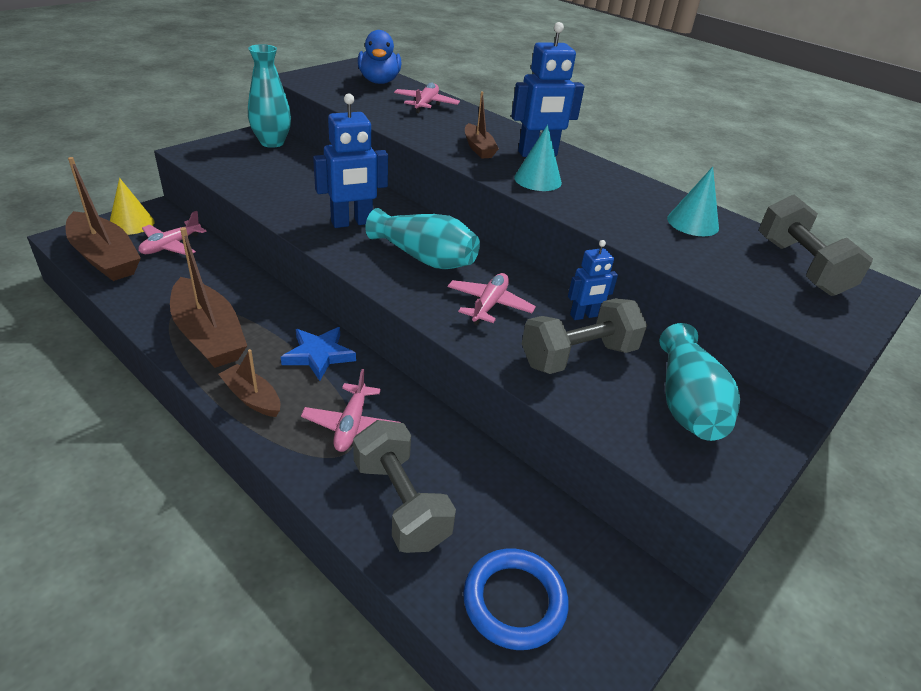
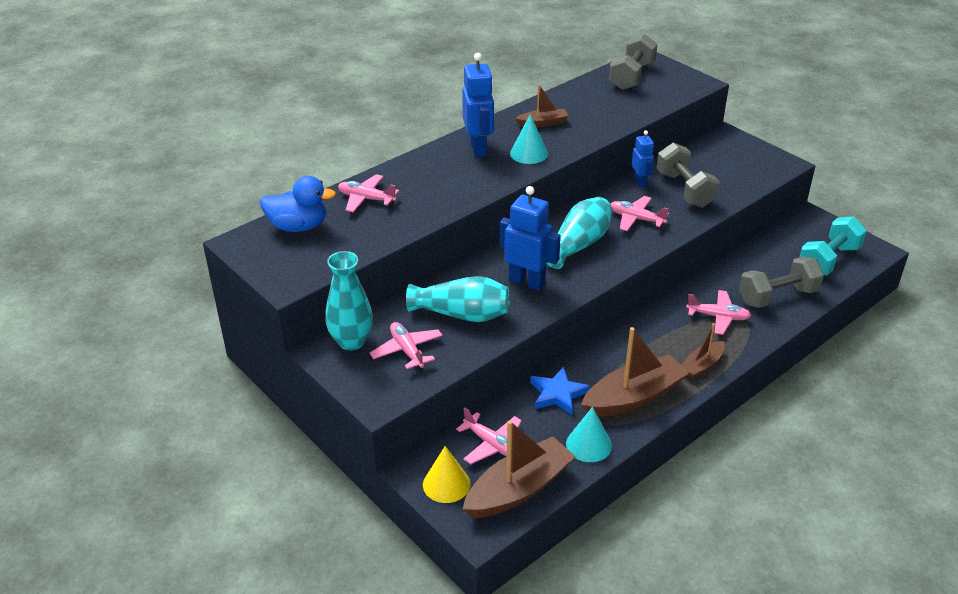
camera: 80 degrees left, 0 degrees up
(253, 163) = (407, 350): none -> pink plane
(318, 355) = (647, 335): blue star -> blue star (557, 394)
(352, 223) = (527, 282): blue robot -> blue robot turned 45 degrees counterclockwise
(478, 148) = (471, 176): brown boat -> brown boat (543, 123)
(514, 601) = (828, 260): blue ring -> turquoise dumbbell
(686, 403) = (717, 159): turquoise vase -> turquoise vase (462, 314)
(692, 223) = (584, 101): turquoise cone -> turquoise cone (588, 444)
(800, 267) = (631, 76): grey dumbbell -> grey dumbbell turned 60 degrees counterclockwise

